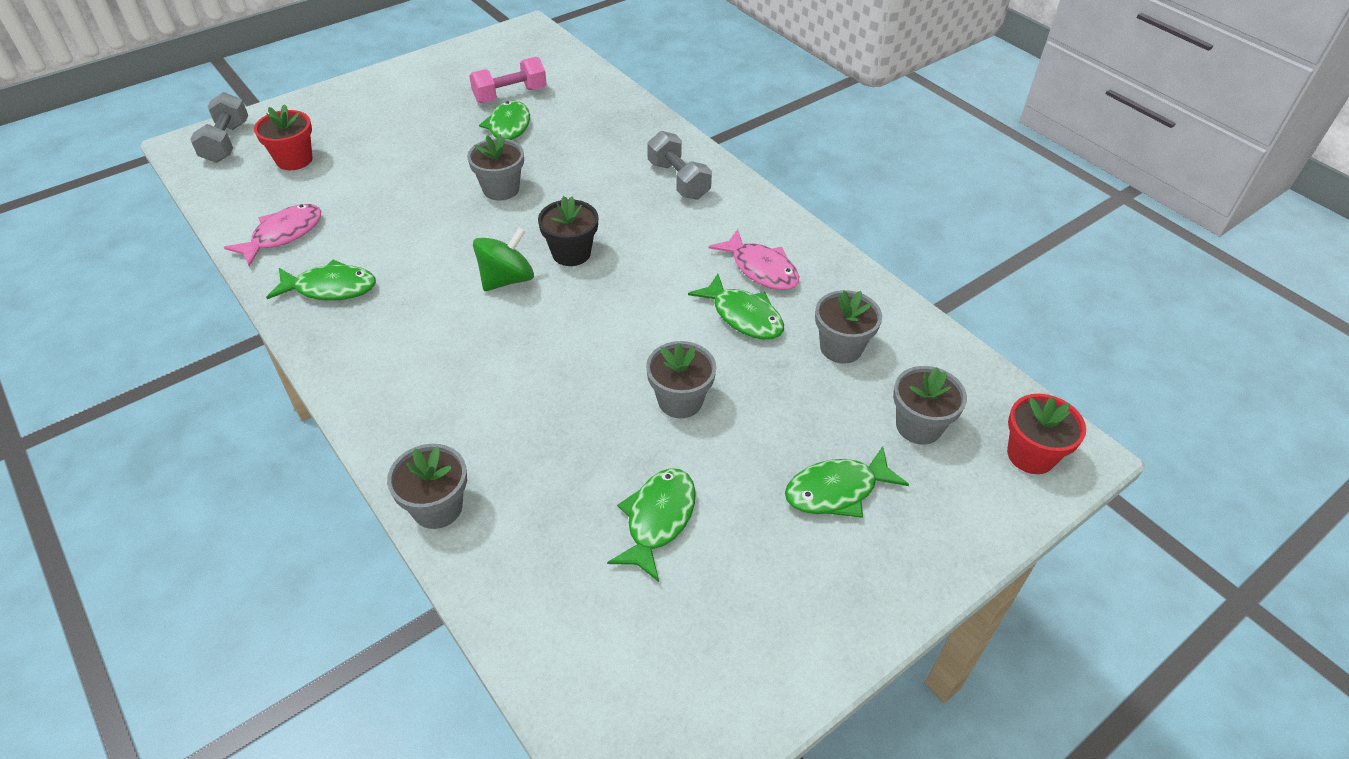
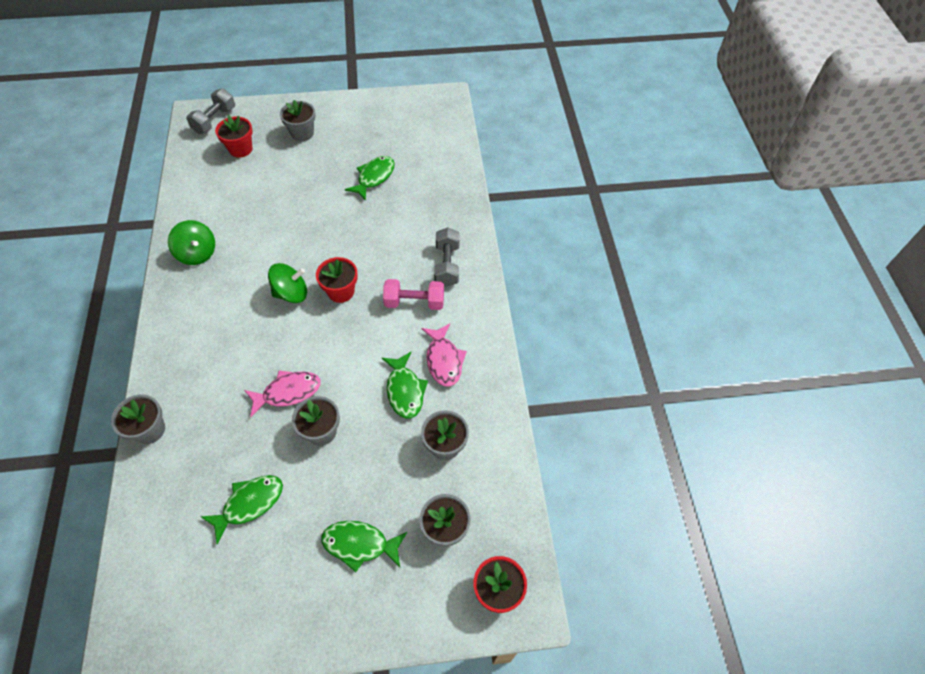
camera: 30 degrees right, 10 degrees up
(283, 235) = (199, 203): pink fish -> pink fish (288, 392)
(330, 288) = (197, 253): green fish -> green spinning top
(501, 189) = (336, 223): grey flower pot -> grey flower pot (302, 133)
(510, 95) = (395, 149): pink dumbbell -> pink dumbbell (414, 302)
(571, 253) = (341, 291): black flower pot -> red flower pot

